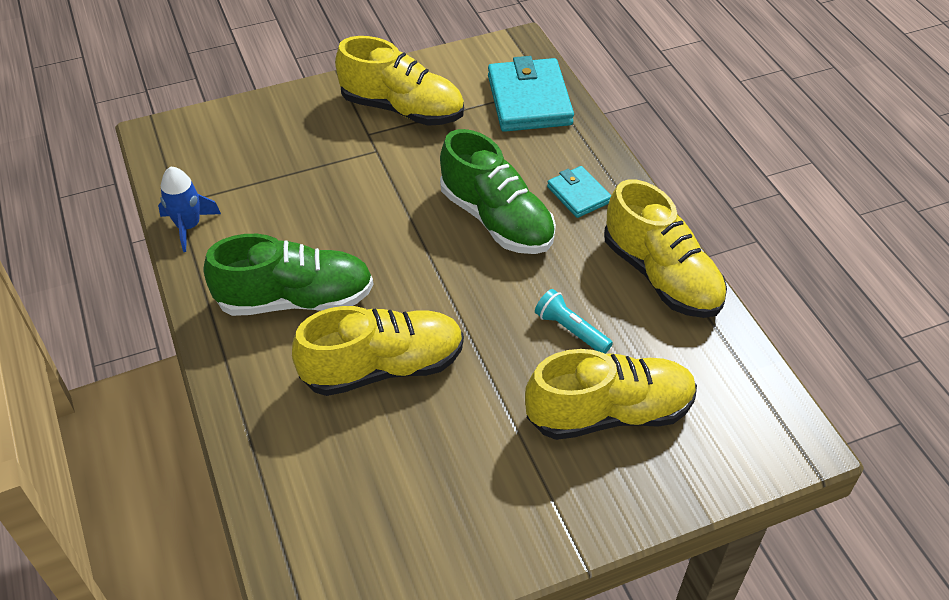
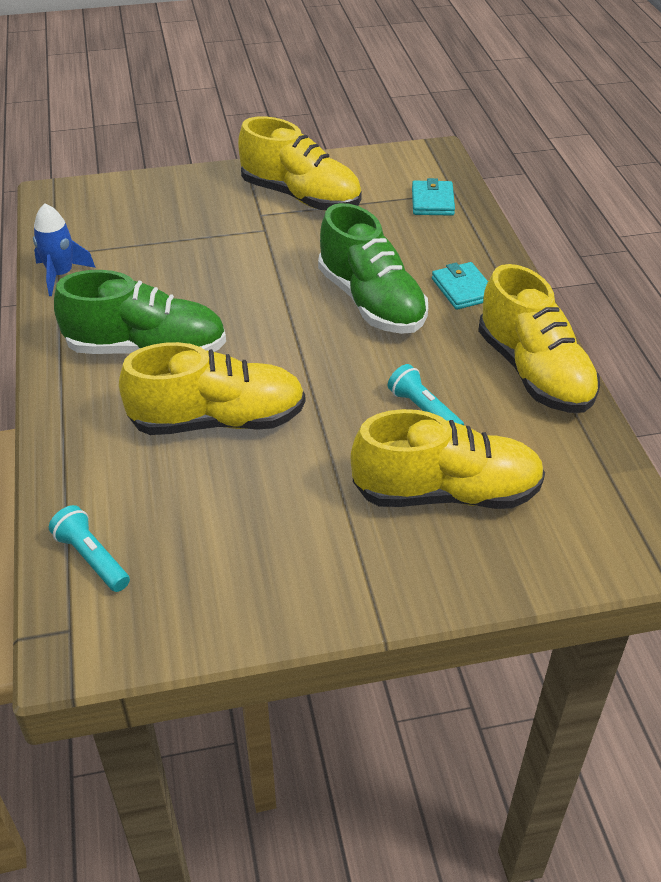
camera: 10 degrees right, 5 degrees down
(302, 530) = (92, 558): none -> turquoise flashlight
(529, 100) = (432, 201): turquoise wallet -> turquoise wallet, size x0.54

